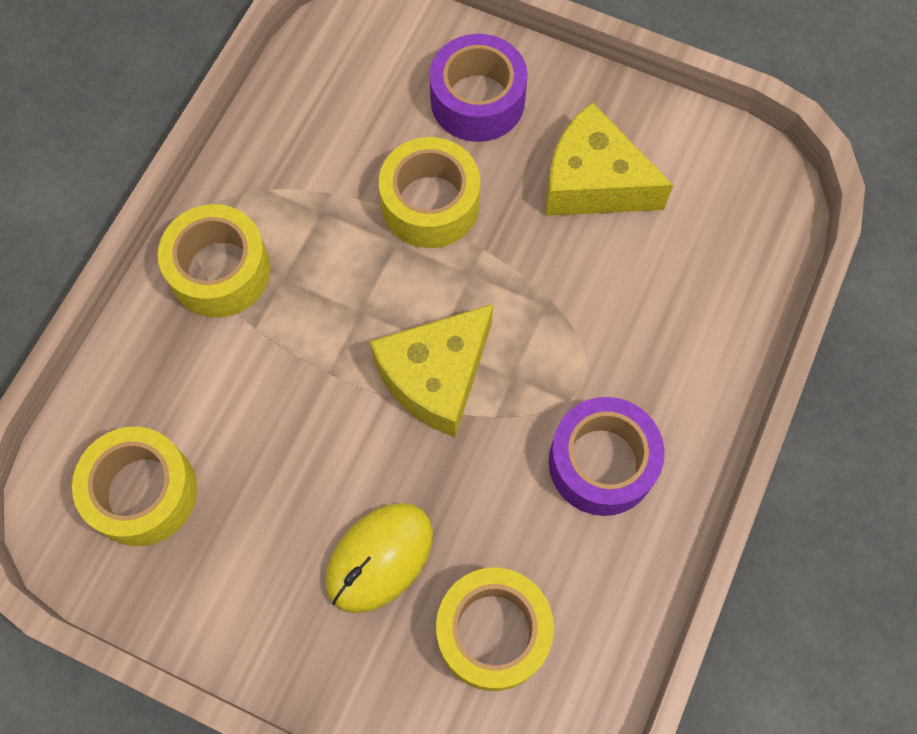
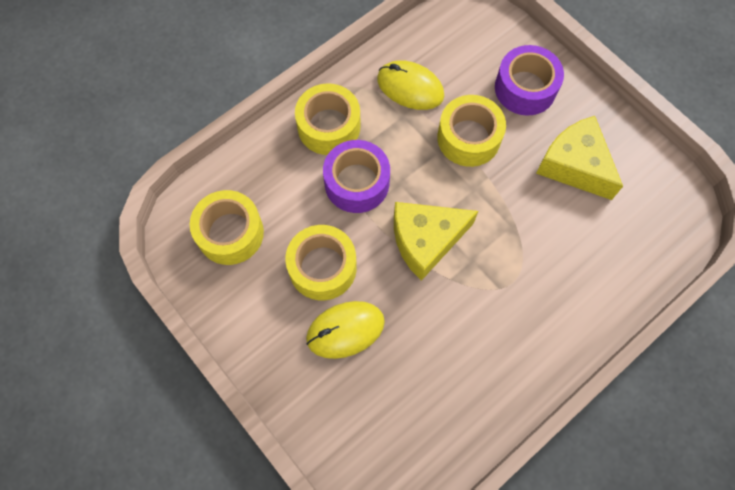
camera: 25 degrees right, 0 degrees up
(314, 165) = (410, 87): none -> yellow mouse
(493, 632) = (391, 403): yellow tape -> yellow tape (322, 267)
(602, 463) = (502, 334): purple tape -> purple tape (357, 183)

